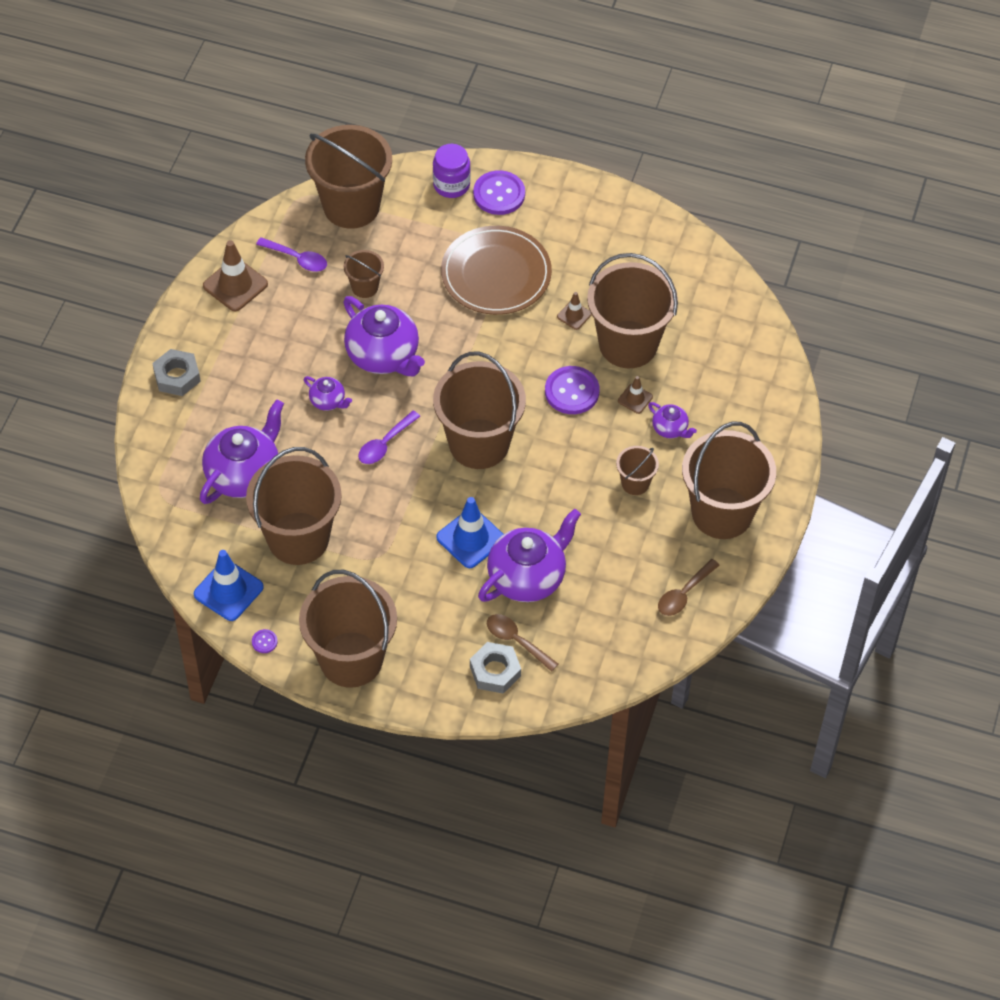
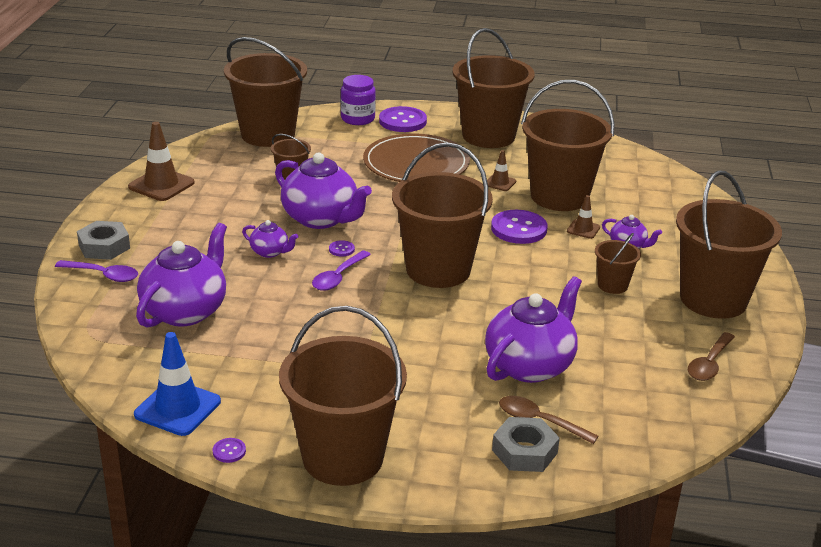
camera: 10 degrees left, 25 degrees down
(297, 259) = (221, 166): purple spoon -> purple spoon (103, 275)
(298, 538) = (256, 356): brown bucket -> brown bucket (488, 136)
(395, 404) = (341, 249): none -> purple button
(470, 538) = (454, 340): blue traffic cone -> none

